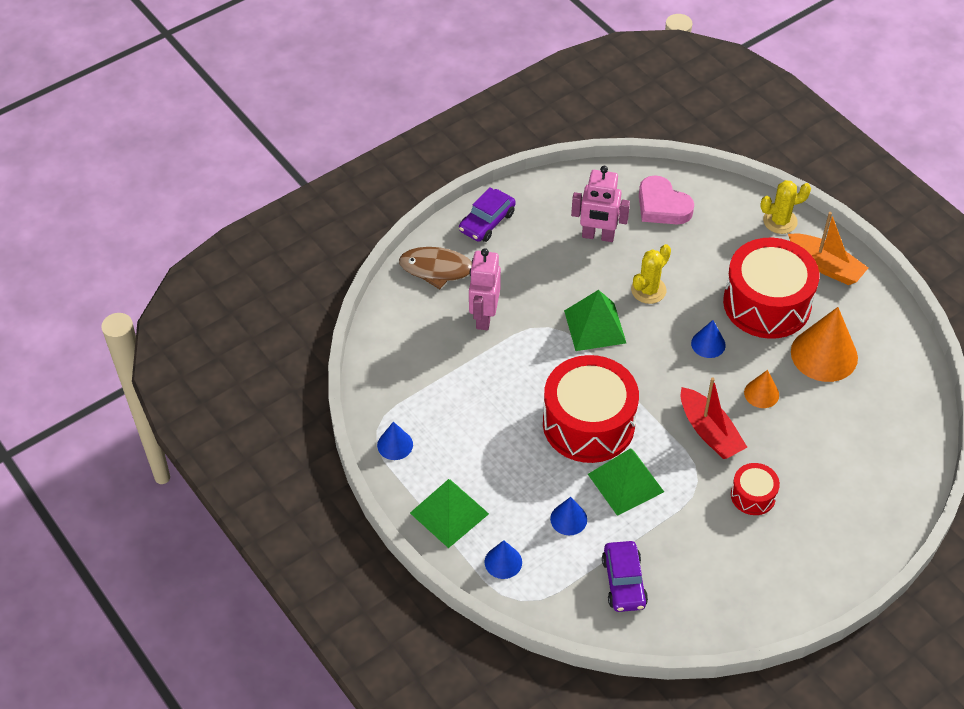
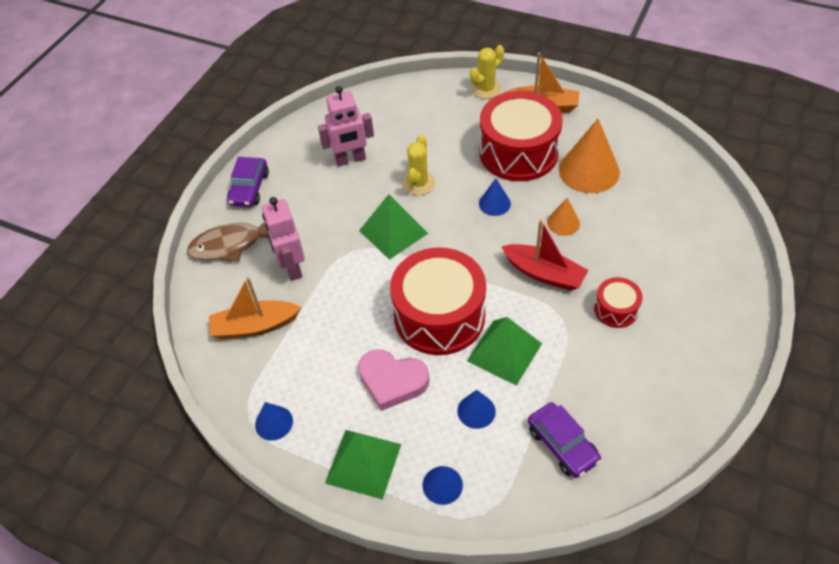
camera: 25 degrees left, 0 degrees up
(422, 355) = (255, 326): none -> orange boat
(662, 206) = (388, 116): pink heart -> pink heart (392, 381)

